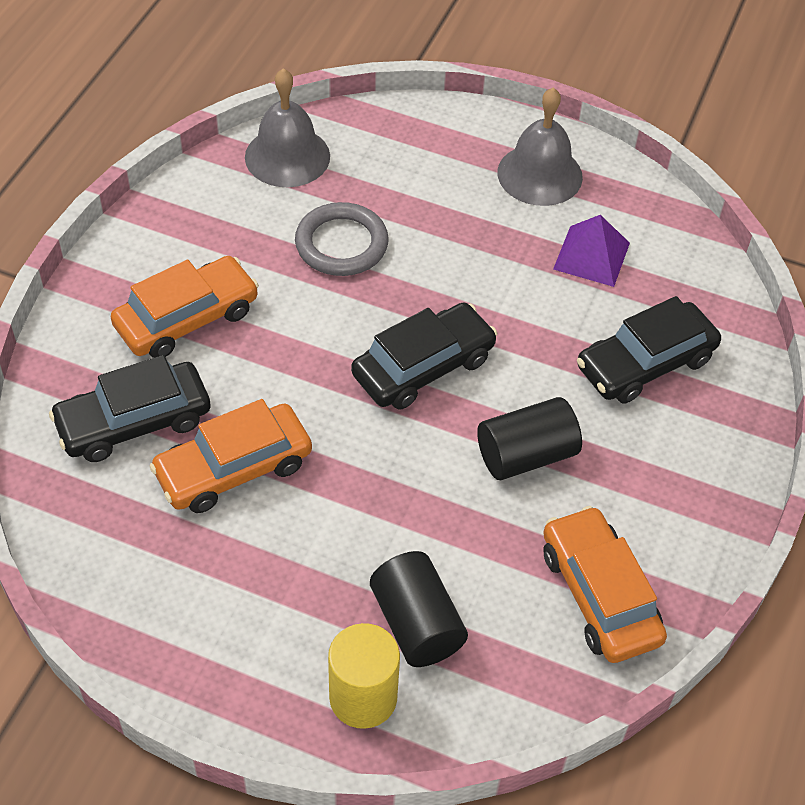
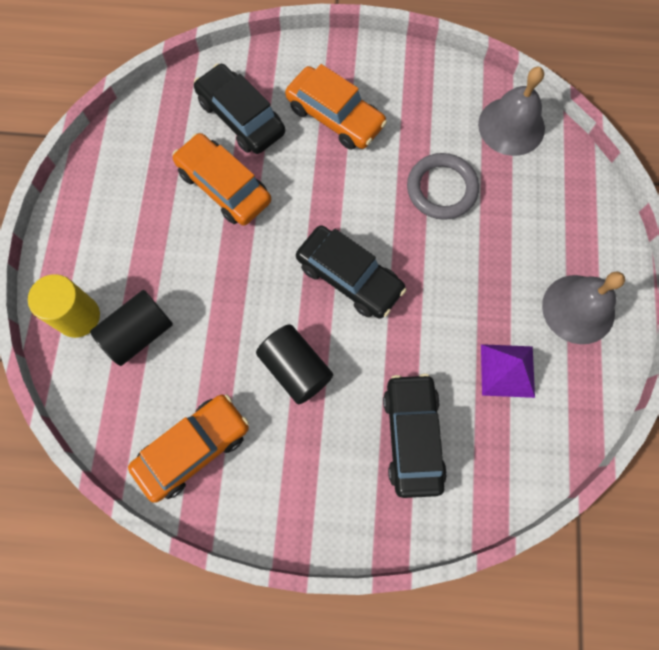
camera: 75 degrees right, 20 degrees up
(645, 363) = (412, 437): black car -> black car turned 45 degrees clockwise

